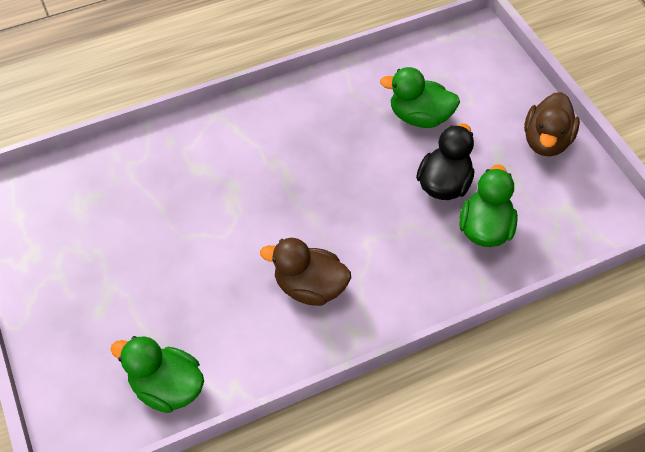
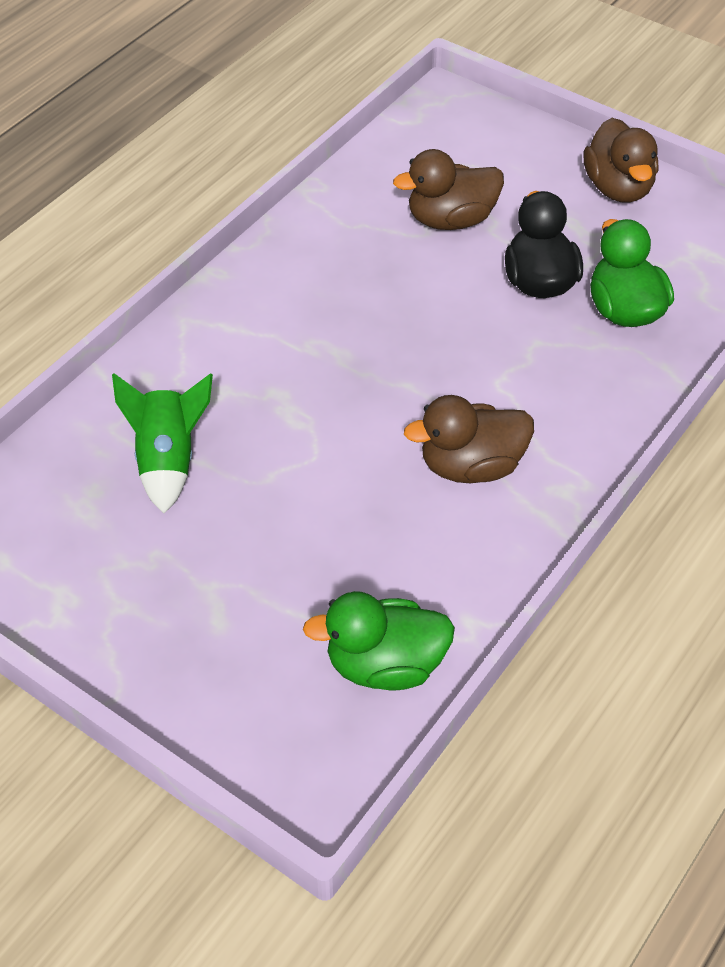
camera: 30 degrees left, 5 degrees down
(144, 198) = (168, 460): none -> green rocket
(419, 117) = (451, 220): green duck -> brown duck

